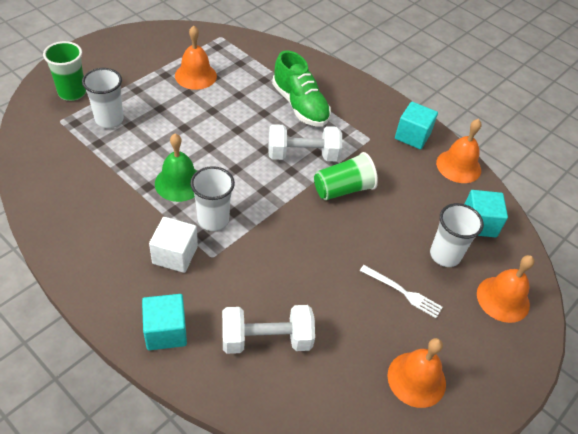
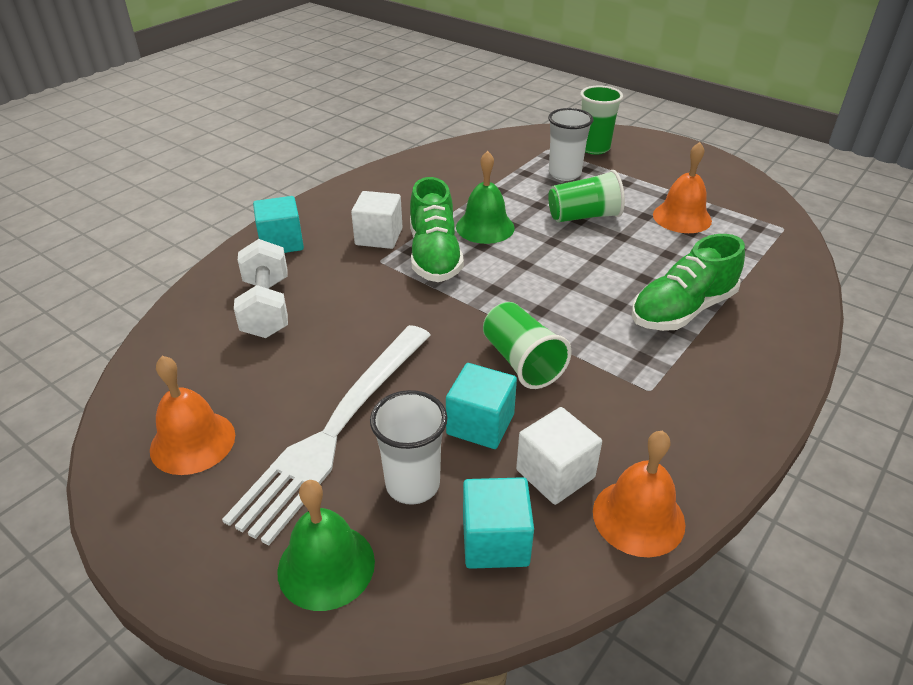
camera: 90 degrees right, 10 degrees down
(179, 123) = (584, 216): none -> green cup
(213, 220) = (434, 255): white cup -> green shoe
(303, 155) = (575, 318): white dumbbell -> none
(403, 292) = (336, 429): white fork -> white fork, size x2.27
(412, 136) = (687, 447): turquoise cube -> turquoise cube (480, 424)
(433, 191) = (555, 474): none -> white cube
(503, 299) = (326, 566): orange bell -> green bell

